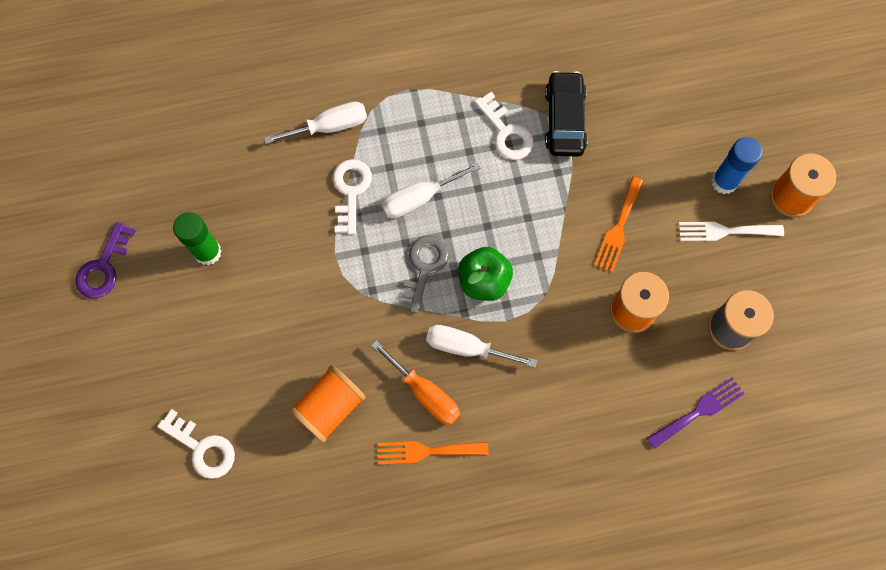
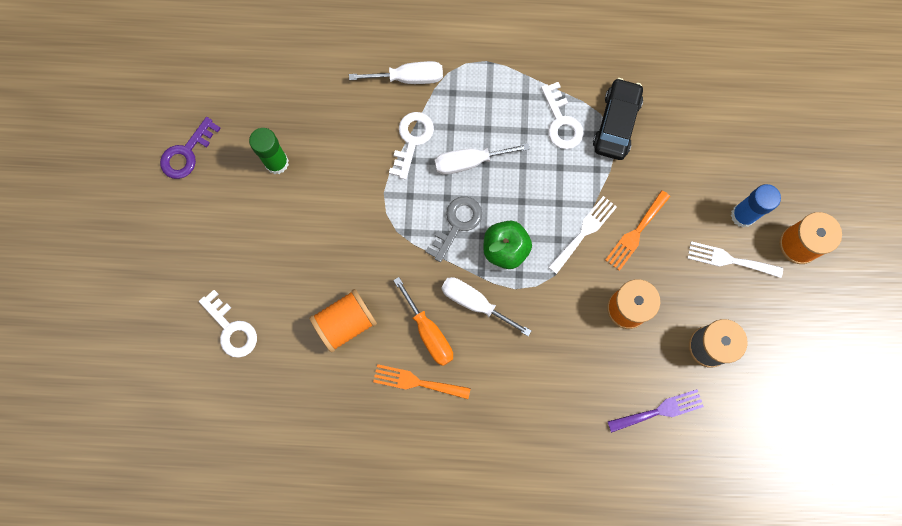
camera: 15 degrees right, 5 degrees up
(563, 241) = (584, 232): none -> white fork

